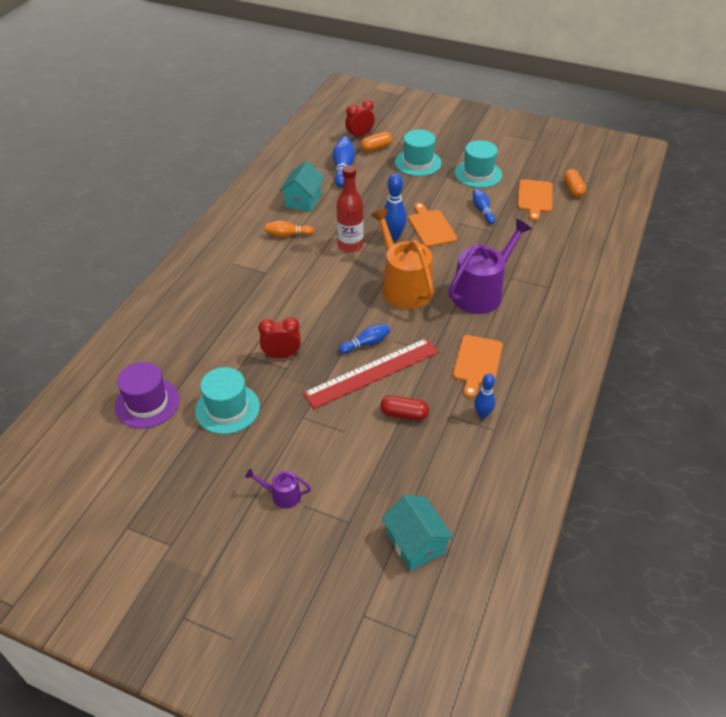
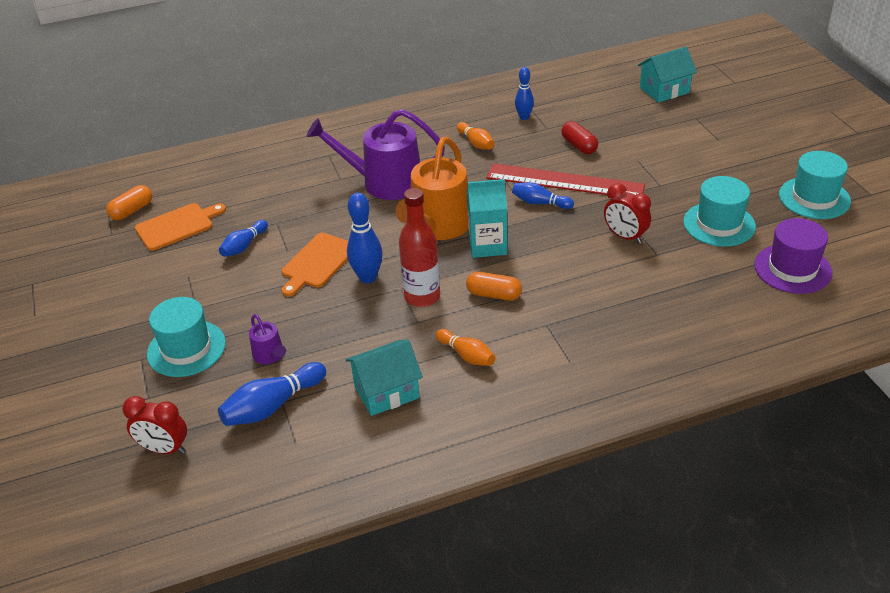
camera: 130 degrees left, 5 degrees down
(282, 495) = (729, 151): purple watering can -> purple watering can (270, 355)
(357, 294) = (487, 245): none -> turquoise carton
(376, 148) = (184, 410): orange capsule -> orange capsule (494, 295)
(415, 543) = (664, 90): turquoise house -> turquoise house turned 45 degrees clockwise
(477, 363) = (476, 143): orange cutting board -> orange bowling pin
(478, 174) = (164, 287): turquoise hat -> turquoise hat (814, 198)

